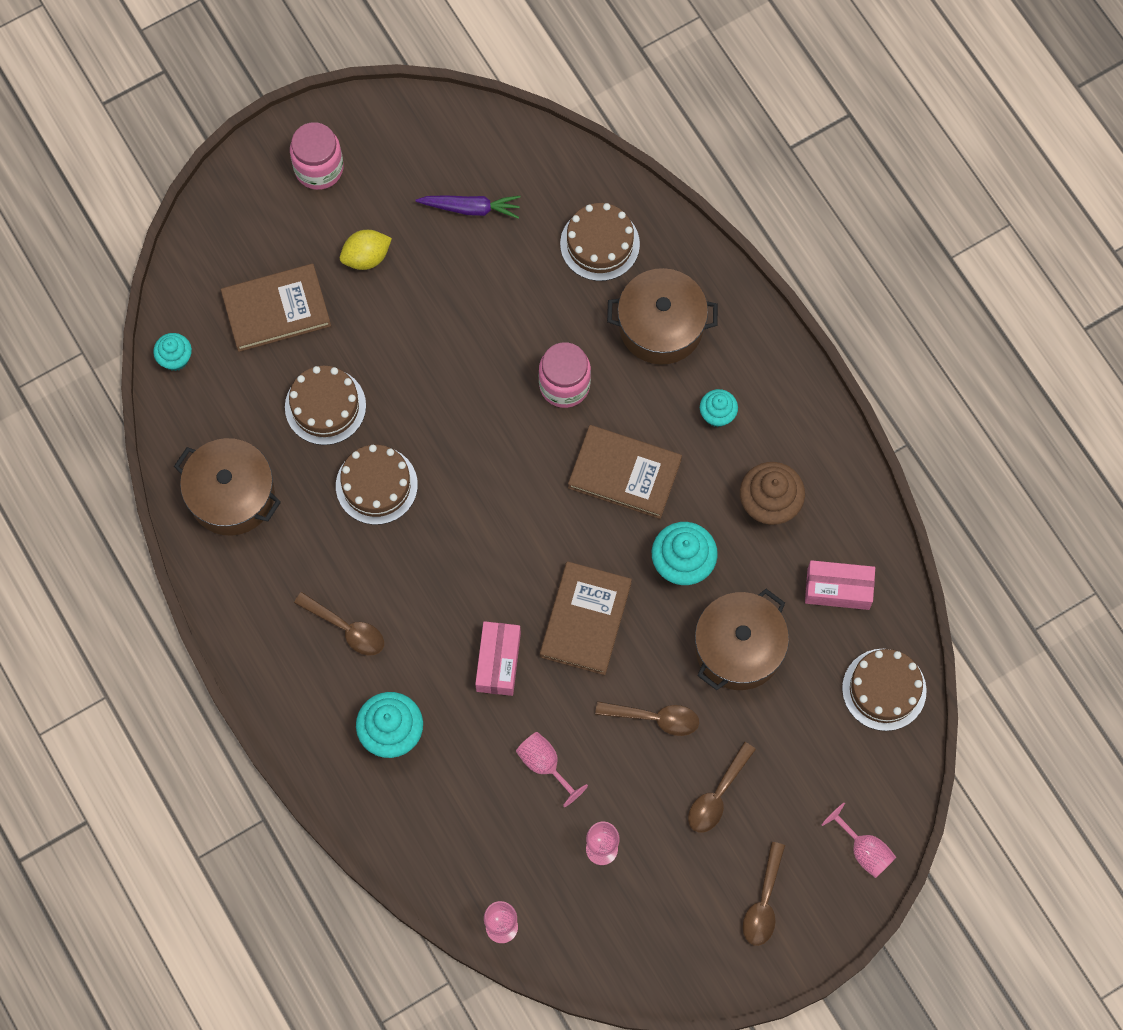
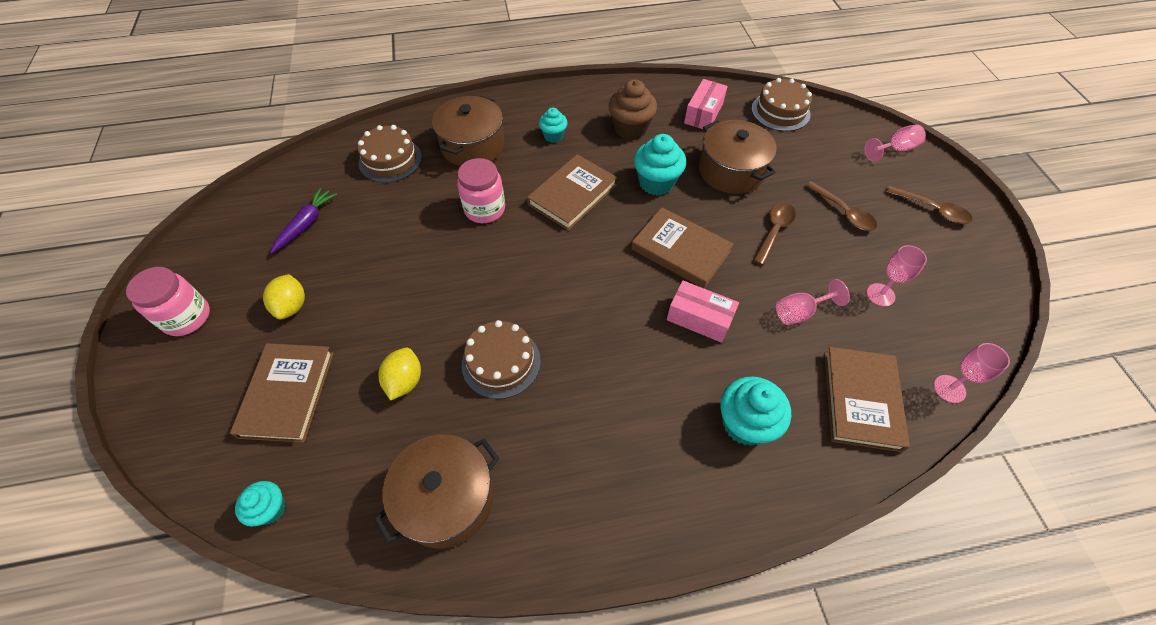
camera: 70 degrees left, 15 degrees down
(325, 406) = (405, 381): brown cake -> yellow lemon
(346, 629) = (629, 431): brown spoon -> none
(457, 840) = (861, 400): none -> brown book

